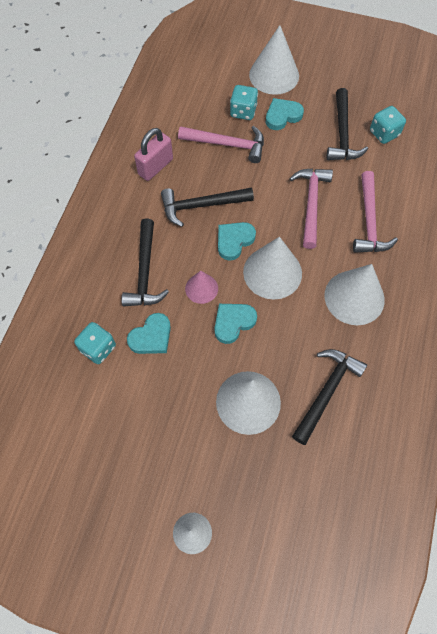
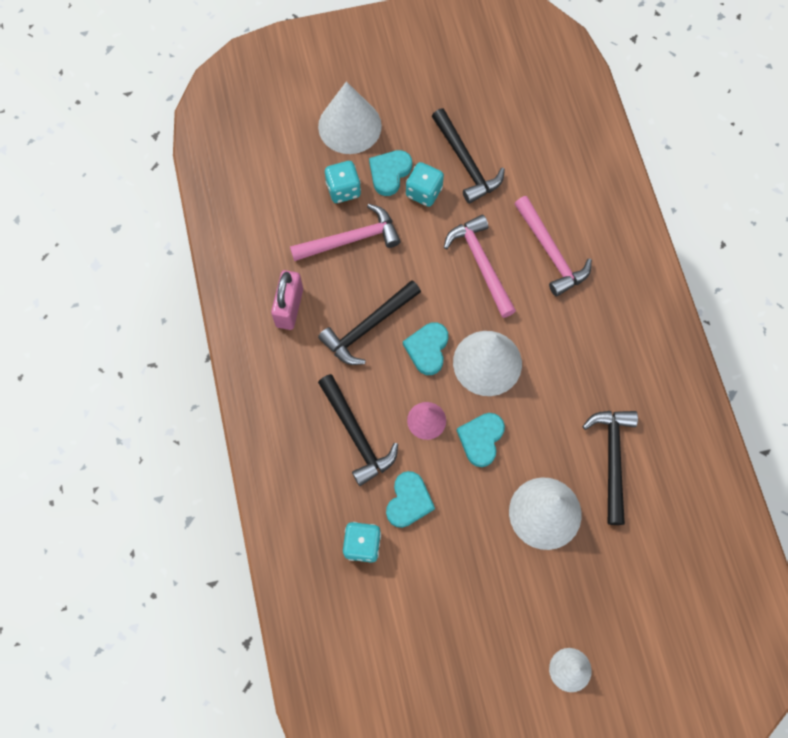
camera: 30 degrees left, 5 degrees up
(354, 297) = (582, 345): white cone -> none
(384, 133) = (508, 140): turquoise dice -> turquoise dice (424, 192)

